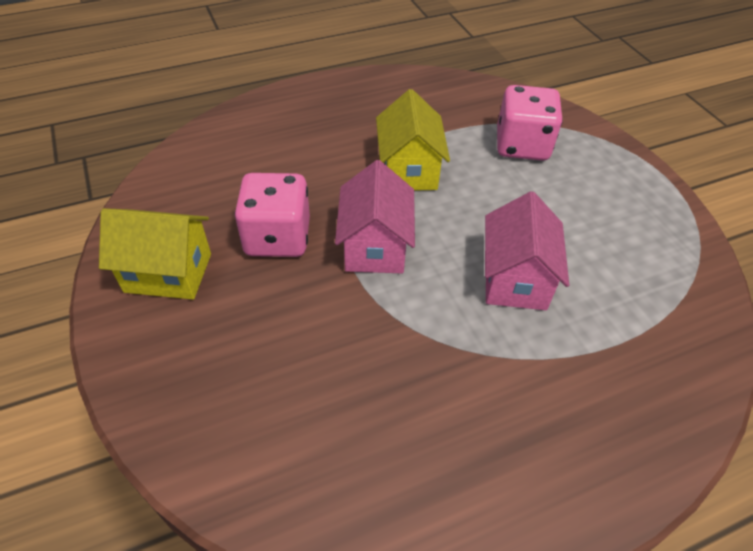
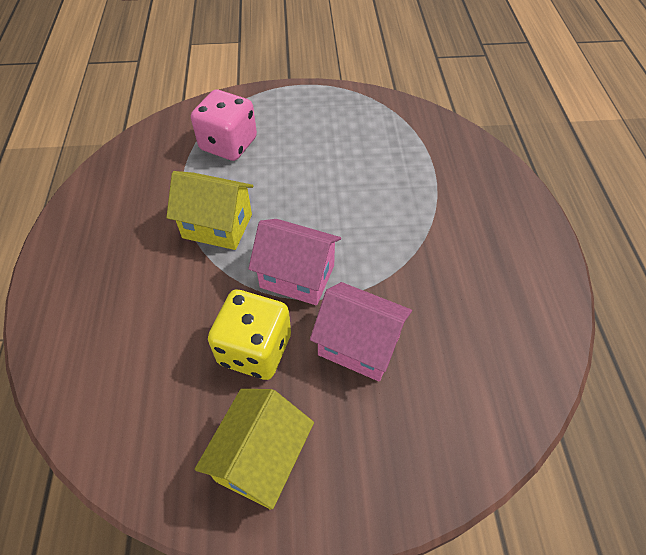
camera: 70 degrees left, 5 degrees up
(277, 237) = (255, 349): pink dice -> yellow dice
(515, 279) = (364, 199): pink house -> pink house (359, 345)

